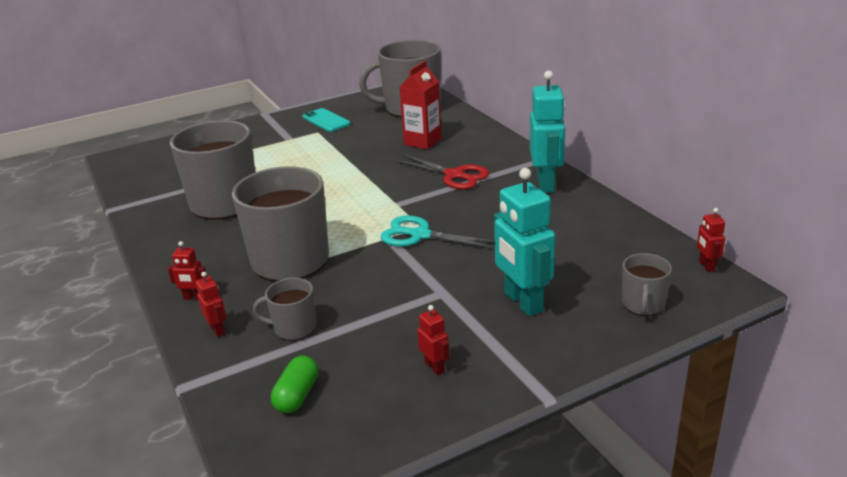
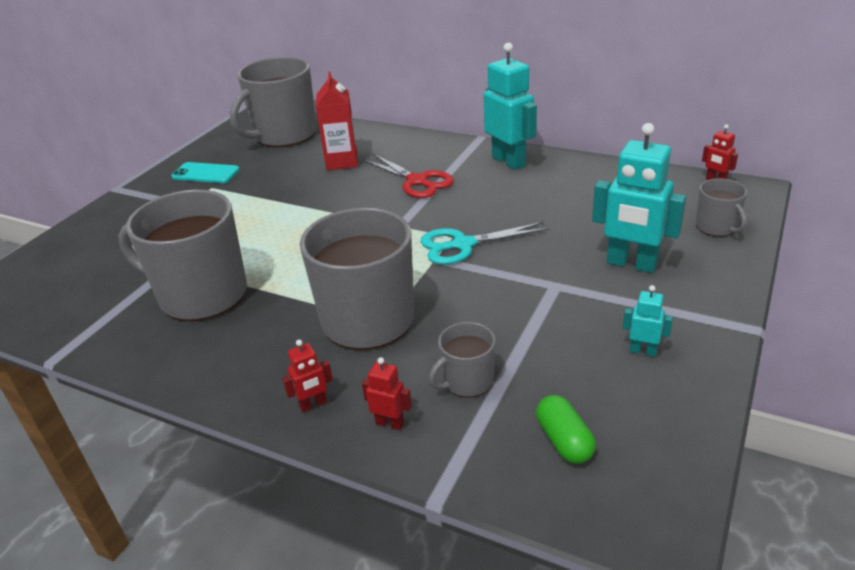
camera: 35 degrees left, 5 degrees up
(435, 367) = (643, 351): red robot -> turquoise robot
(454, 175) = (417, 181): red scissors -> red scissors turned 45 degrees clockwise

